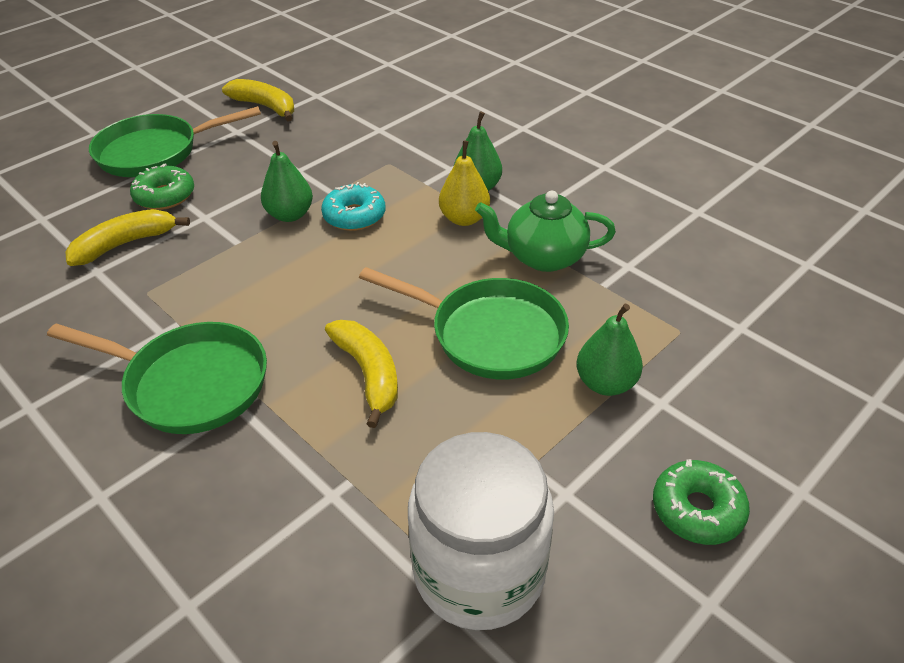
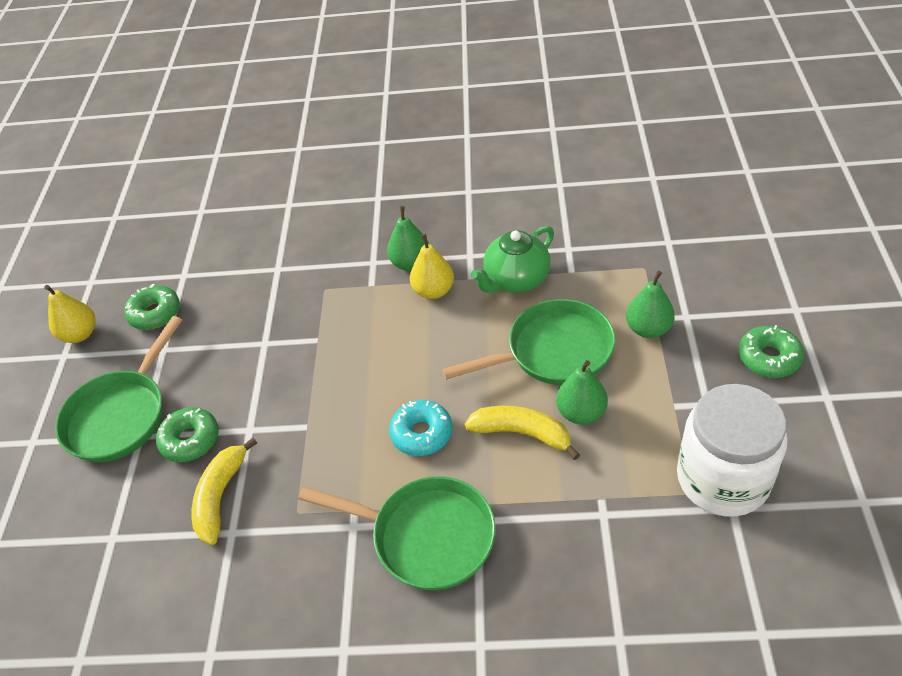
camera: 40 degrees left, 5 degrees up
(190, 383) = (426, 536): green pan -> green pan turned 45 degrees clockwise
(209, 91) = (80, 334): none -> yellow pear
(265, 106) = (155, 313): yellow banana -> green donut
(290, 215) = (312, 378): green pear -> green pear (581, 413)
(354, 216) = (359, 344): turquoise donut -> turquoise donut (422, 433)

